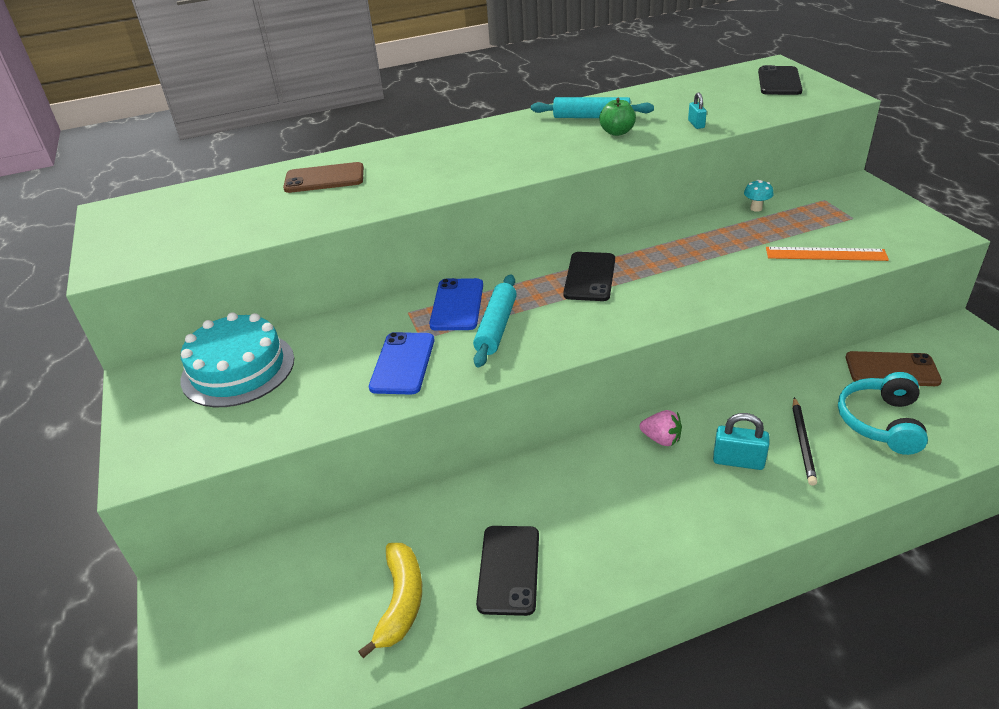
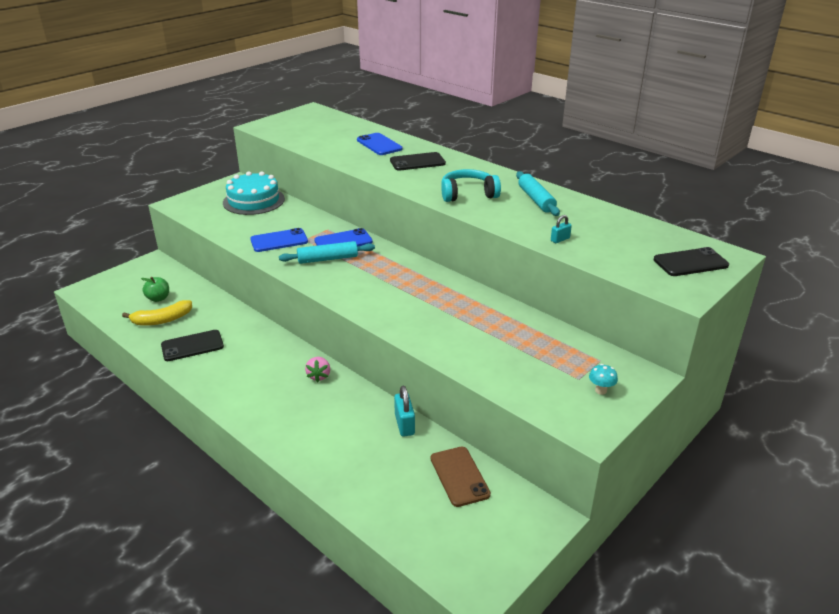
camera: 60 degrees right, 5 degrees down
(324, 179) = (379, 144): brown phone -> blue phone
(590, 277) = (402, 277): black phone -> black phone (417, 162)
(617, 132) = (518, 213): green apple -> green apple (158, 298)
(738, 461) = (312, 412): turquoise padlock -> turquoise padlock (404, 424)
(756, 208) = (554, 328): turquoise mushroom -> turquoise mushroom (601, 390)
(803, 442) = (345, 438): black pencil -> none
(825, 254) = (504, 370): orange ruler -> none
(881, 422) = (387, 476): turquoise headphones -> turquoise headphones (468, 194)

